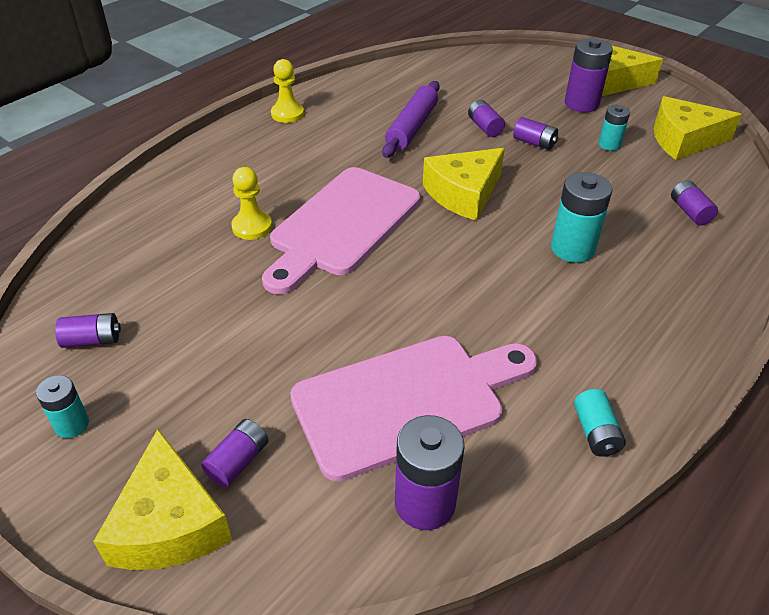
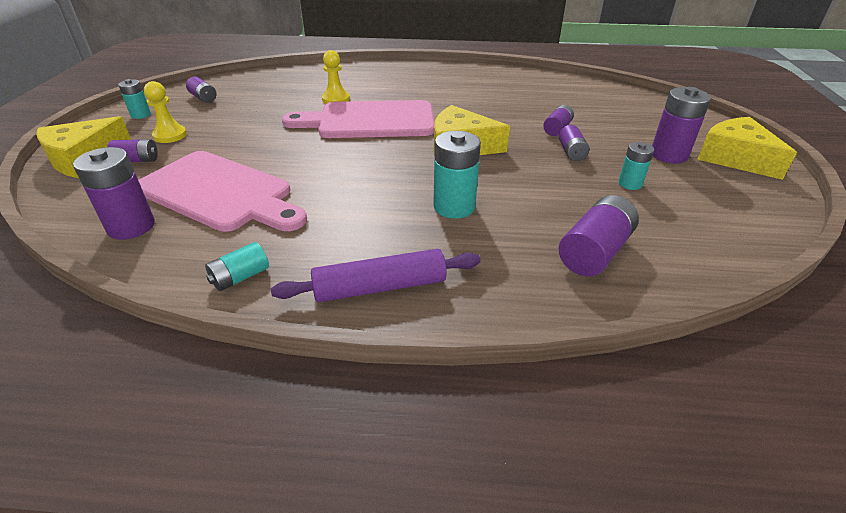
camera: 55 degrees right, 5 degrees down
(287, 114) = (460, 71): yellow pawn -> yellow pawn (170, 135)
(411, 127) = (510, 107): purple rolling pin -> purple rolling pin (380, 287)
(683, 140) = (712, 219): yellow cheese -> none
(689, 212) = (594, 252): purple battery -> purple battery, size x1.68

